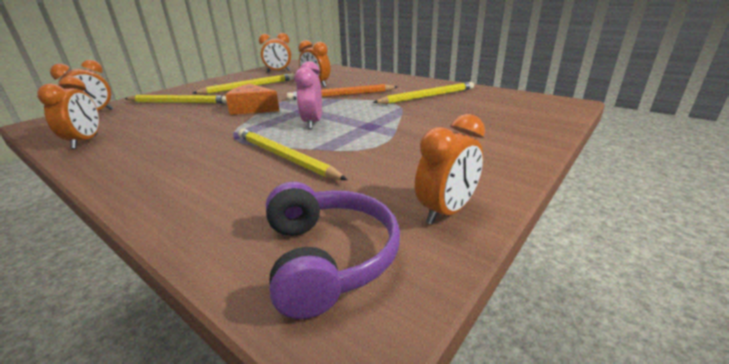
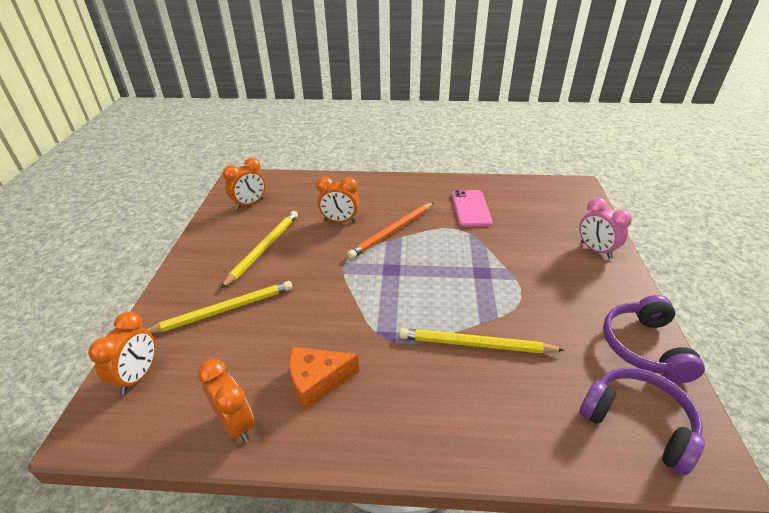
camera: 35 degrees left, 10 degrees up
(252, 109) = (336, 288): orange cheese -> orange cheese (317, 382)
(312, 123) = (429, 288): pink clock -> pink clock (595, 250)
(427, 96) = (471, 208): yellow pencil -> pink phone
(446, 212) = (644, 347): orange clock -> purple headphones

